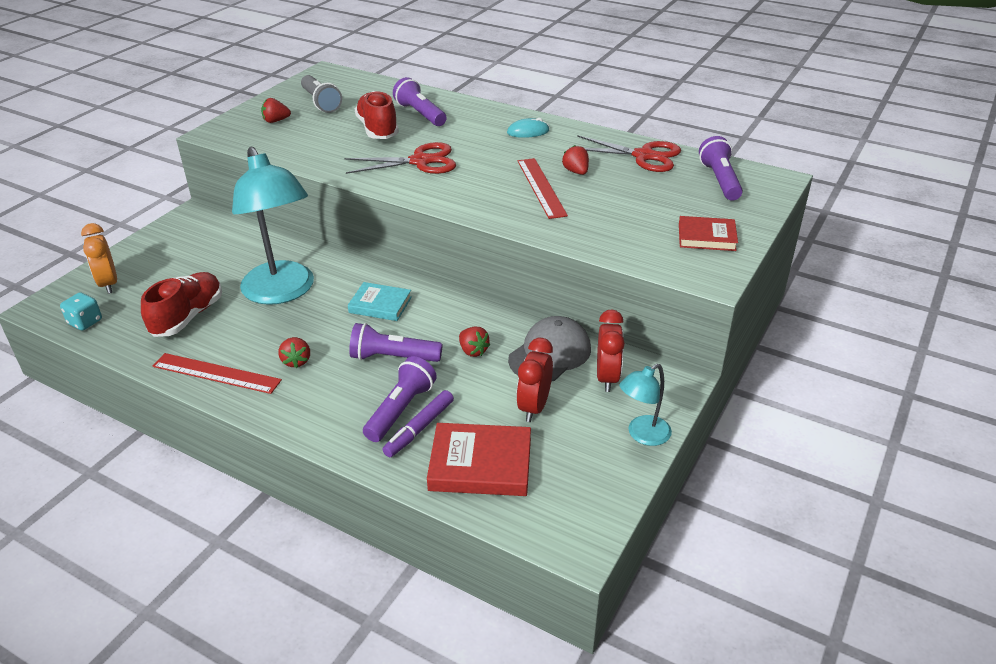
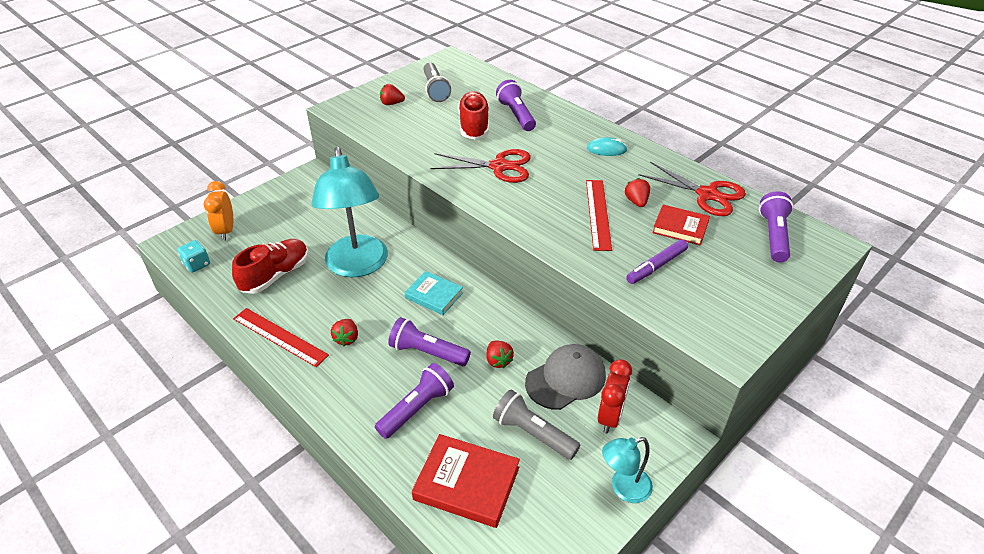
camera: 15 degrees right, 5 degrees up
(419, 429) = (426, 432): purple marker -> purple marker (656, 266)
(534, 407) = (533, 433): red clock -> grey flashlight
(706, 237) = (738, 300): red book -> red book (680, 227)

